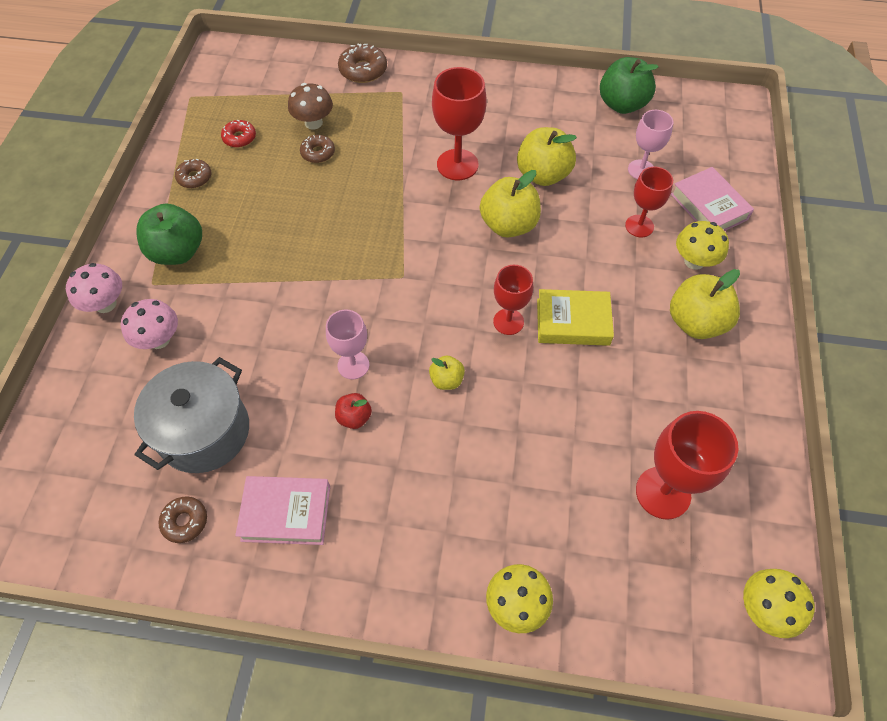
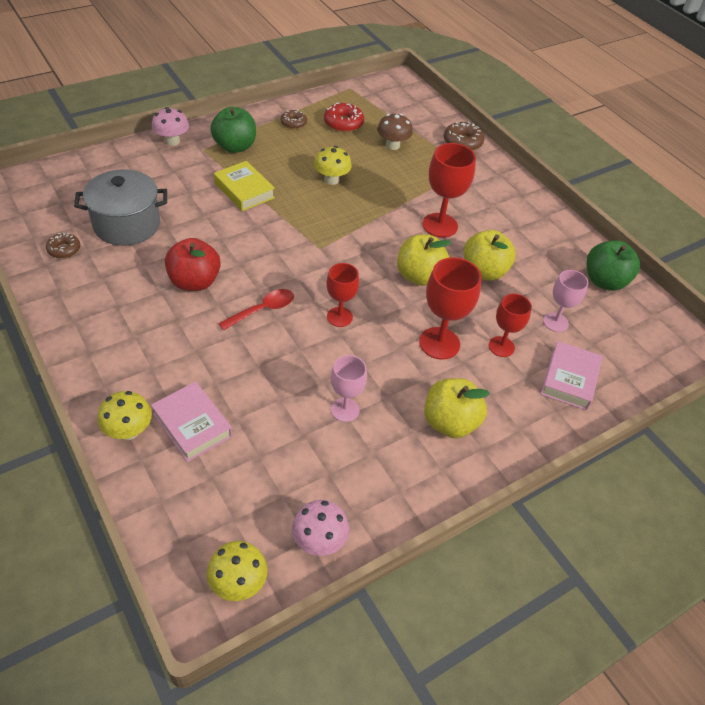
camera: 45 degrees right, 10 degrees down
(159, 339) = (169, 173): pink mushroom -> pink mushroom (319, 541)
(239, 138) = (343, 123): red donut -> red donut, size x1.53
(286, 513) = (104, 287): pink book -> pink book (192, 425)
(318, 153) = (371, 160): brown donut -> none
(353, 365) = (231, 261): pink goblet -> pink goblet (345, 410)
(354, 417) = (194, 282): red apple -> red apple, size x1.93
(446, 380) = (263, 310): yellow apple -> red spoon
(573, 322) = (375, 351): yellow book -> yellow book (244, 190)
(663, 492) = (282, 472): red goblet -> red goblet (439, 343)
(694, 261) = (506, 395): yellow mushroom -> yellow mushroom (331, 180)

